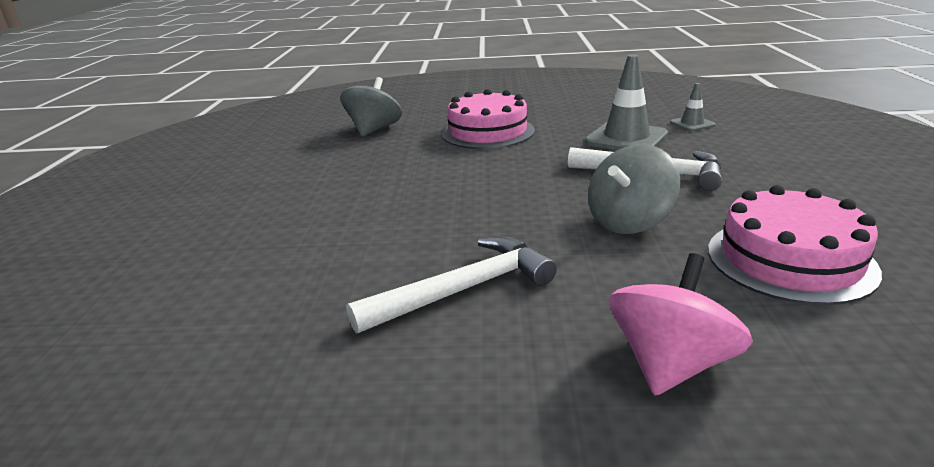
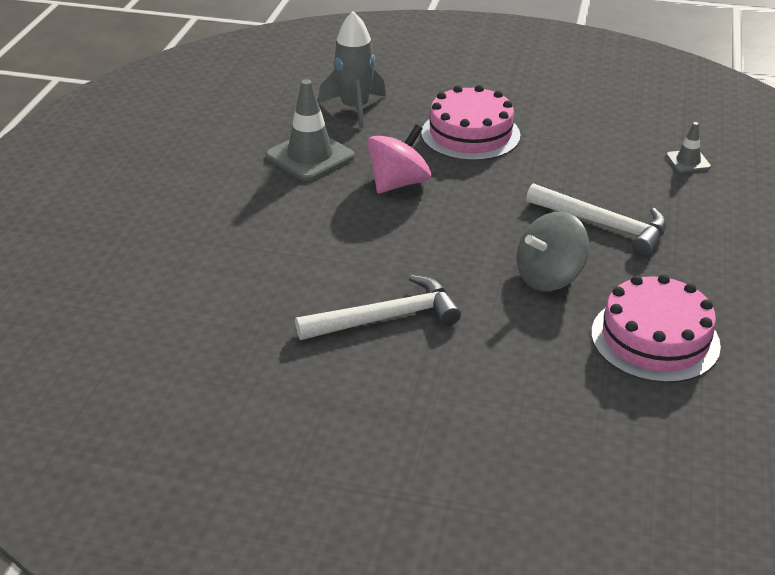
camera: 10 degrees right, 10 degrees up
(374, 130) = (355, 108): grey spinning top -> grey rocket
(626, 138) = (606, 171): grey traffic cone -> grey traffic cone (310, 156)
(670, 364) = (508, 402): pink spinning top -> pink spinning top (398, 183)

